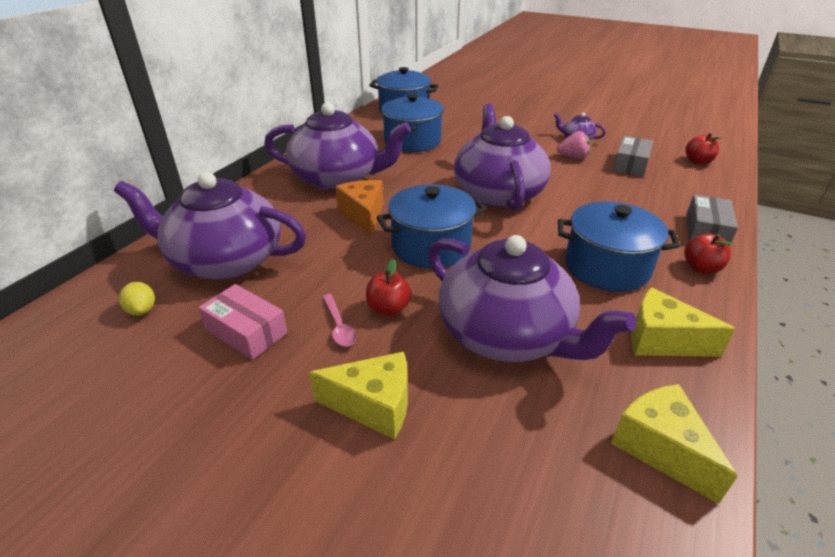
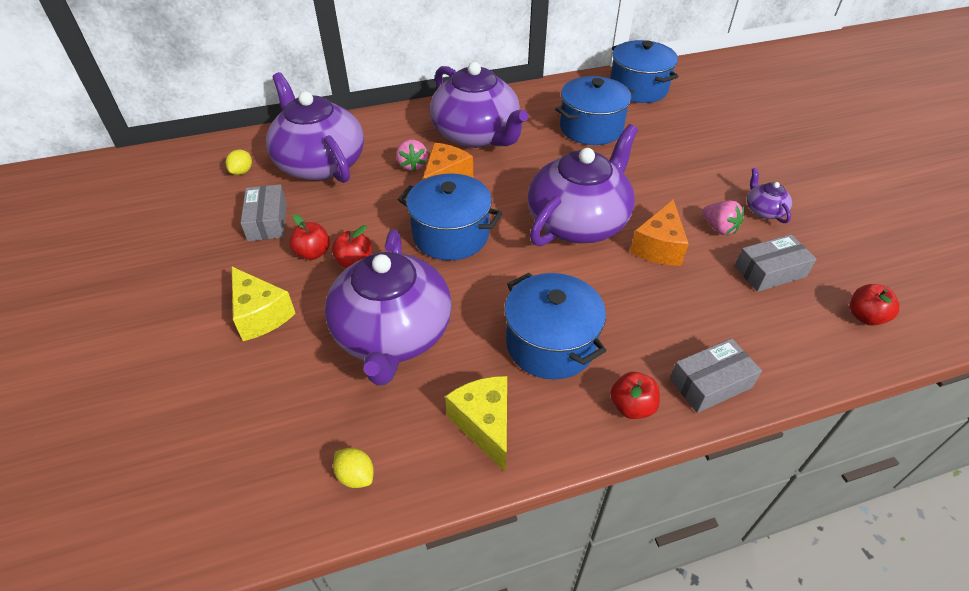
camera: 45 degrees right, 10 degrees up
(246, 331) = (267, 221): pink box -> grey box
(319, 220) = (412, 165): none -> pink strawberry
(339, 326) = (313, 253): pink spoon -> red apple
(563, 182) = (658, 247): none -> orange cheese
(660, 448) = (356, 475): yellow cheese -> yellow lemon

